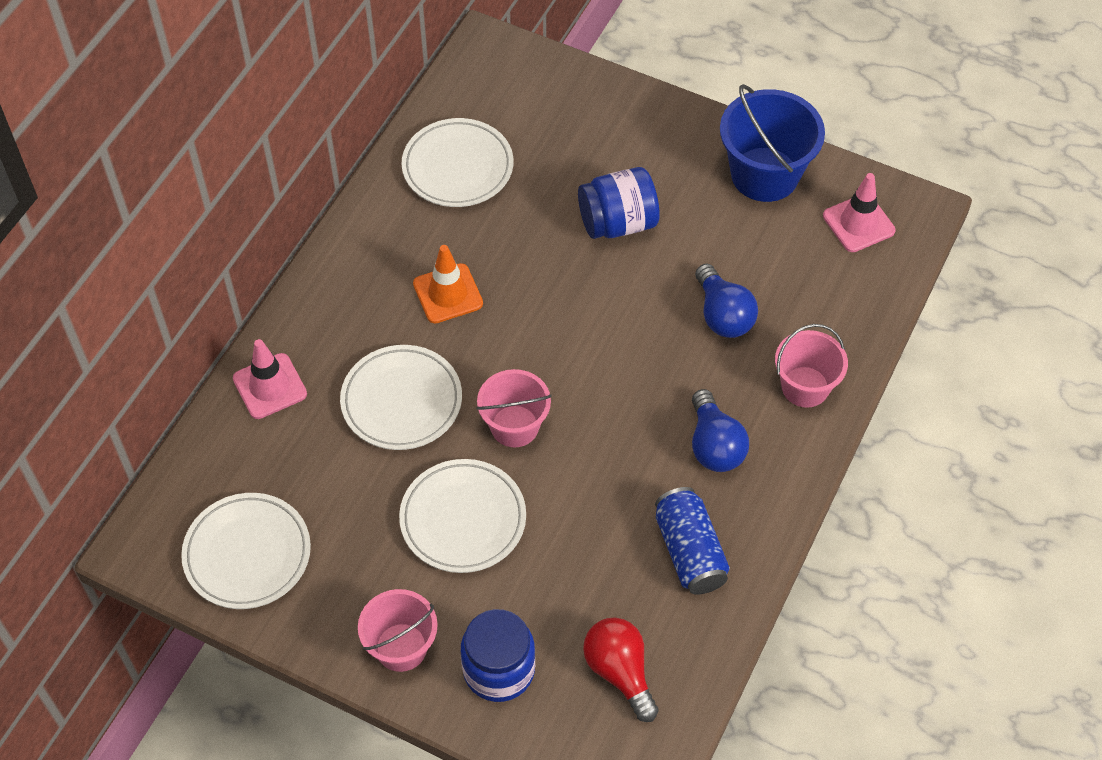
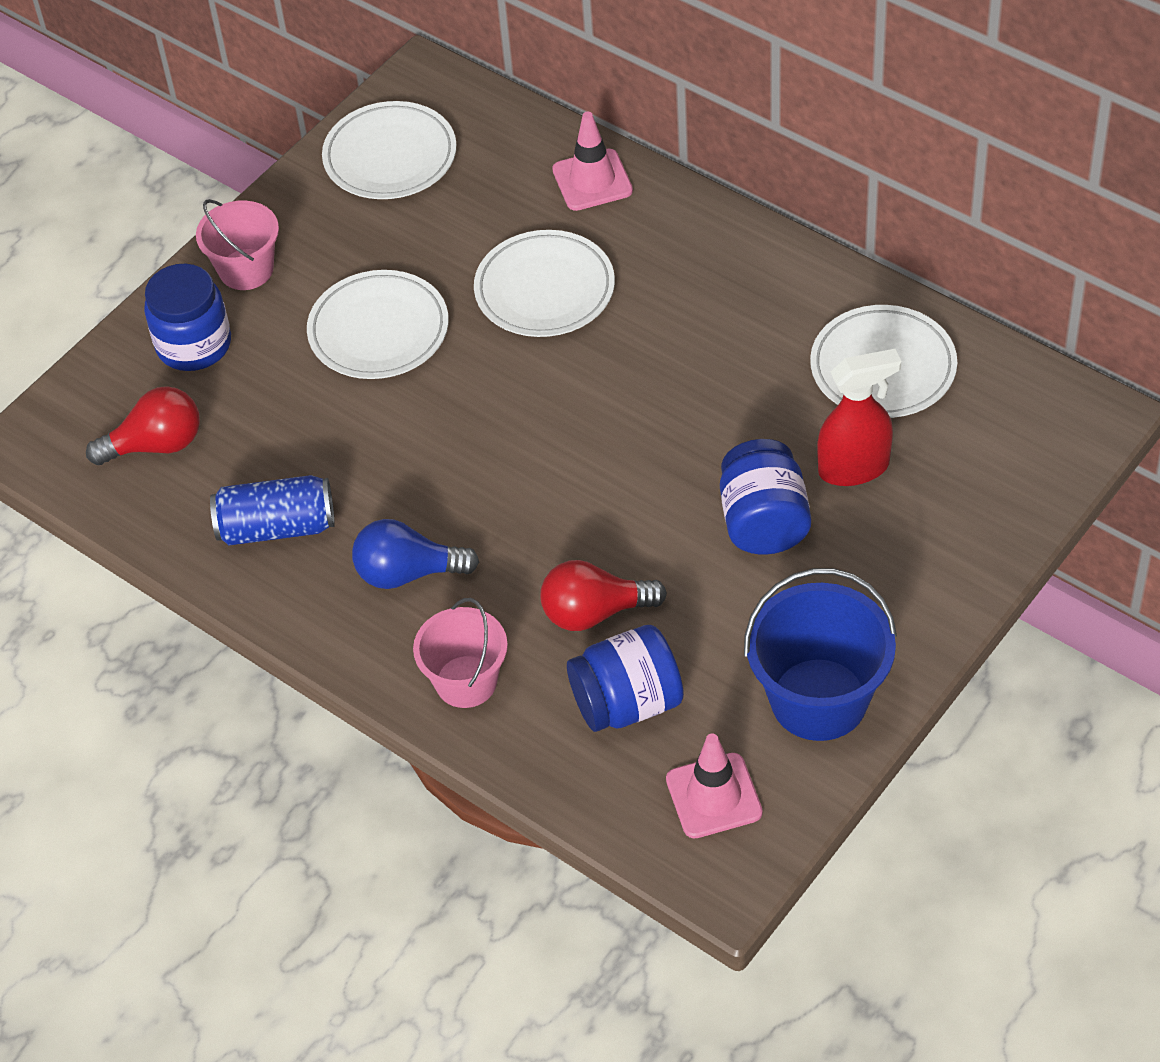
camera: 105 degrees right, 5 degrees down
(448, 294) = (686, 342): orange traffic cone -> none
(514, 426) = (485, 386): pink bucket -> none
(557, 175) = (854, 468): none -> red spray bottle
(723, 315) = (595, 612): blue light bulb -> red light bulb
(797, 283) = (627, 703): none -> blue jar

